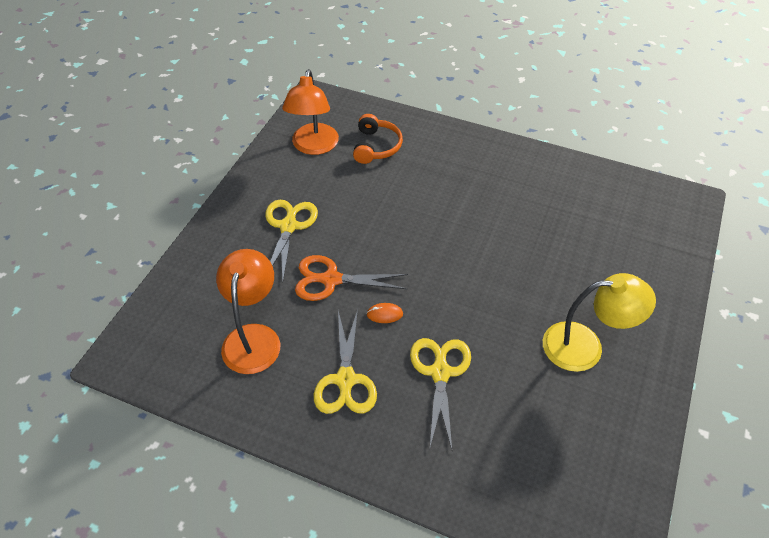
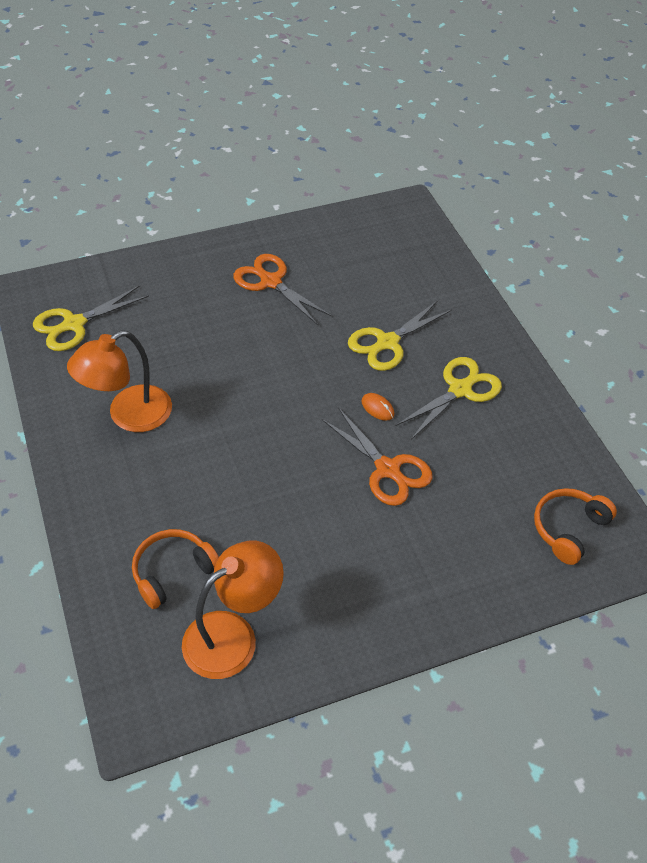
camera: 135 degrees left, 0 degrees up
(177, 337) = (569, 529): none -> orange headphones
(253, 337) = (502, 475): orange lamp -> orange lamp (129, 415)
(288, 226) = (368, 554): yellow scissors -> yellow scissors (74, 324)
(585, 346) = (271, 282): yellow lamp -> orange scissors

